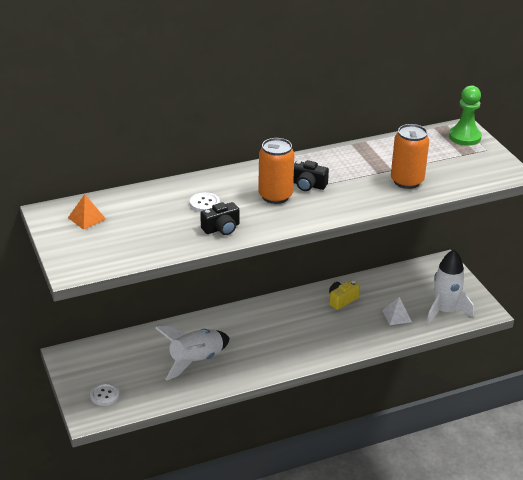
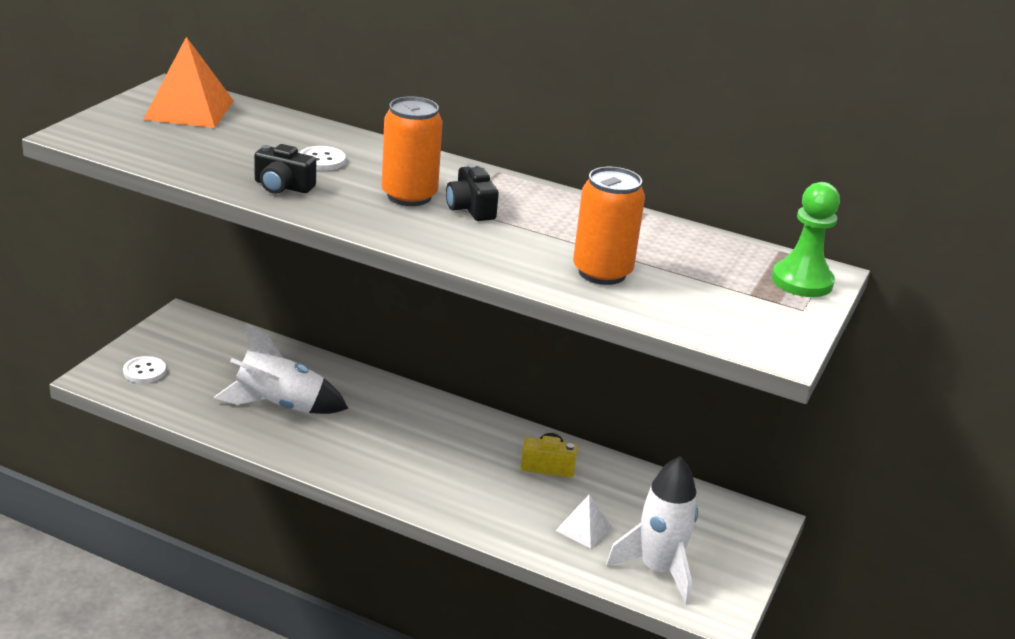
camera: 45 degrees right, 5 degrees down
(87, 218) = (189, 110): orange pyramid -> orange pyramid, size x1.81

